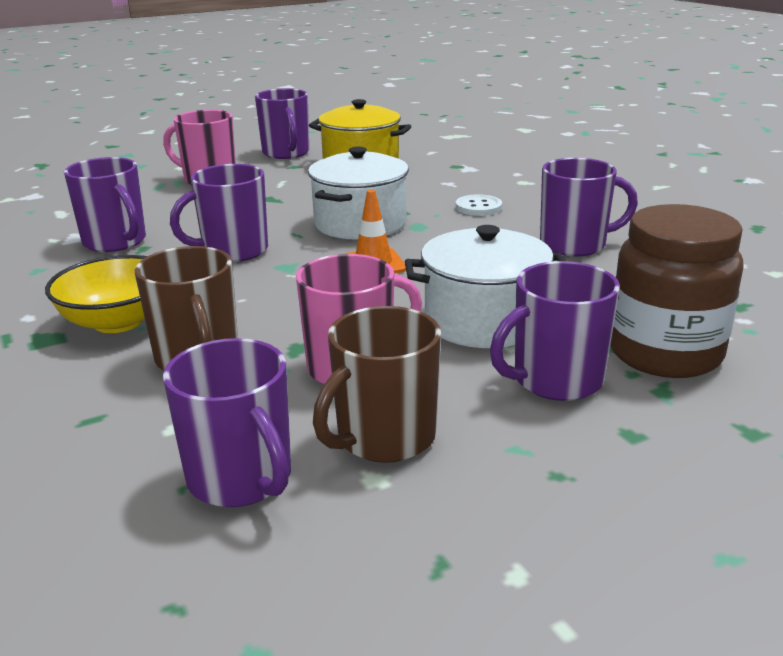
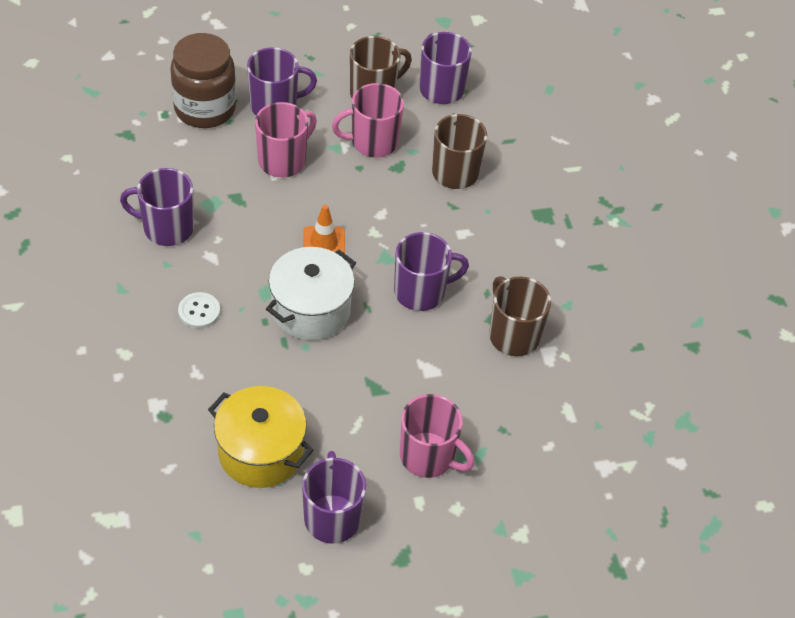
camera: 170 degrees left, 25 degrees up
(115, 242) = (513, 335): purple mug -> brown mug
(118, 321) = (502, 220): yellow bowl -> none
(484, 321) = (283, 160): white pot -> pink mug

